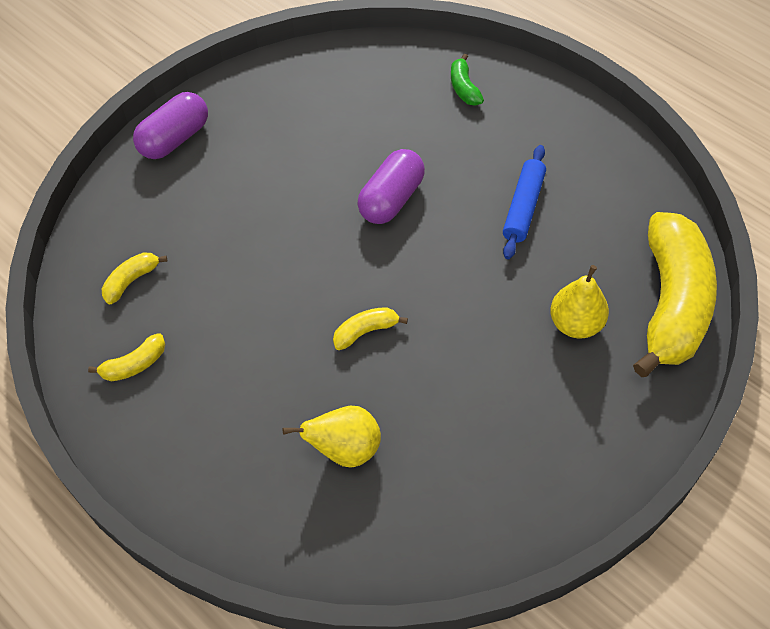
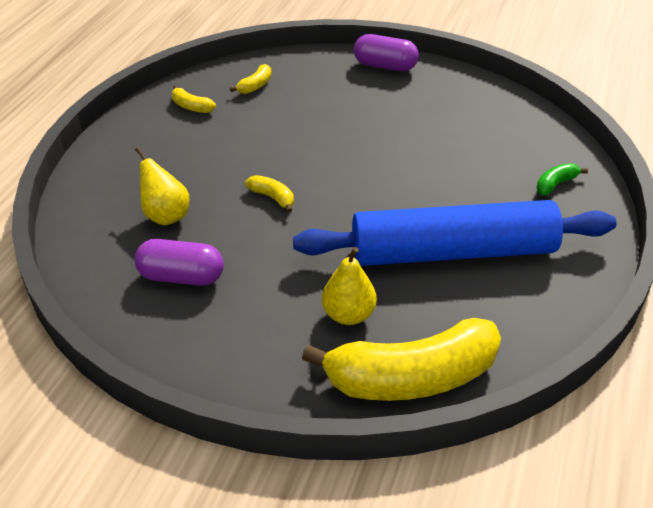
camera: 65 degrees right, 15 degrees down
(131, 281) = (255, 86): yellow banana -> yellow banana turned 105 degrees clockwise
(391, 199) = (406, 177): purple capsule -> purple capsule (181, 277)
(523, 207) = (452, 251): blue rolling pin -> blue rolling pin, size x2.30

